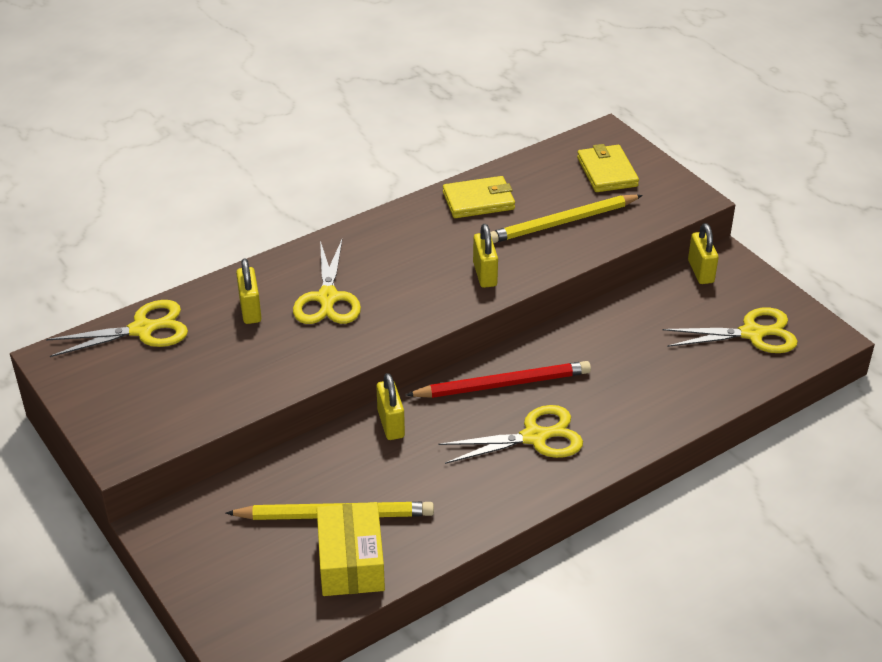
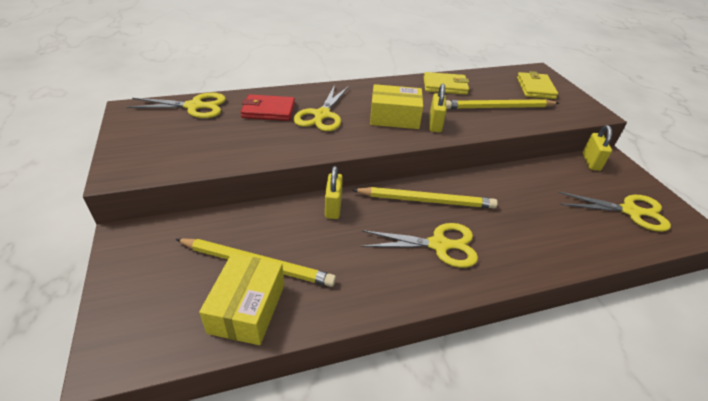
camera: 15 degrees right, 0 degrees up
(250, 310) = (268, 110): yellow padlock -> red wallet
(427, 276) = (394, 117): none -> yellow box
(502, 384) = (426, 200): red pencil -> yellow pencil

